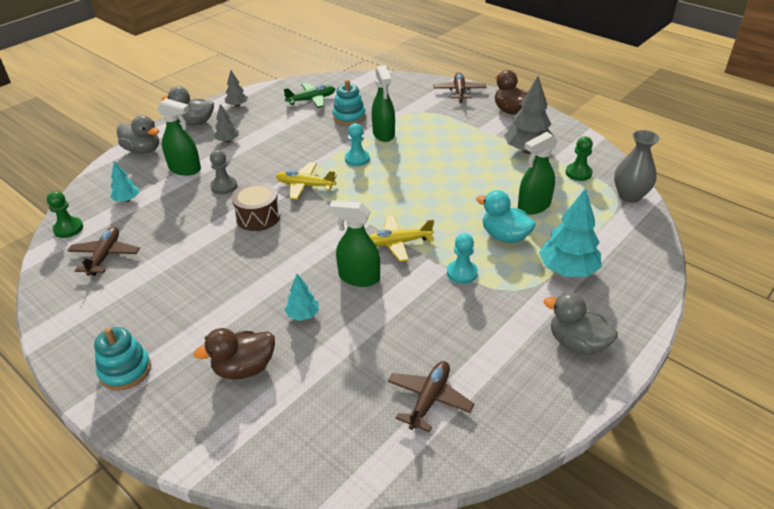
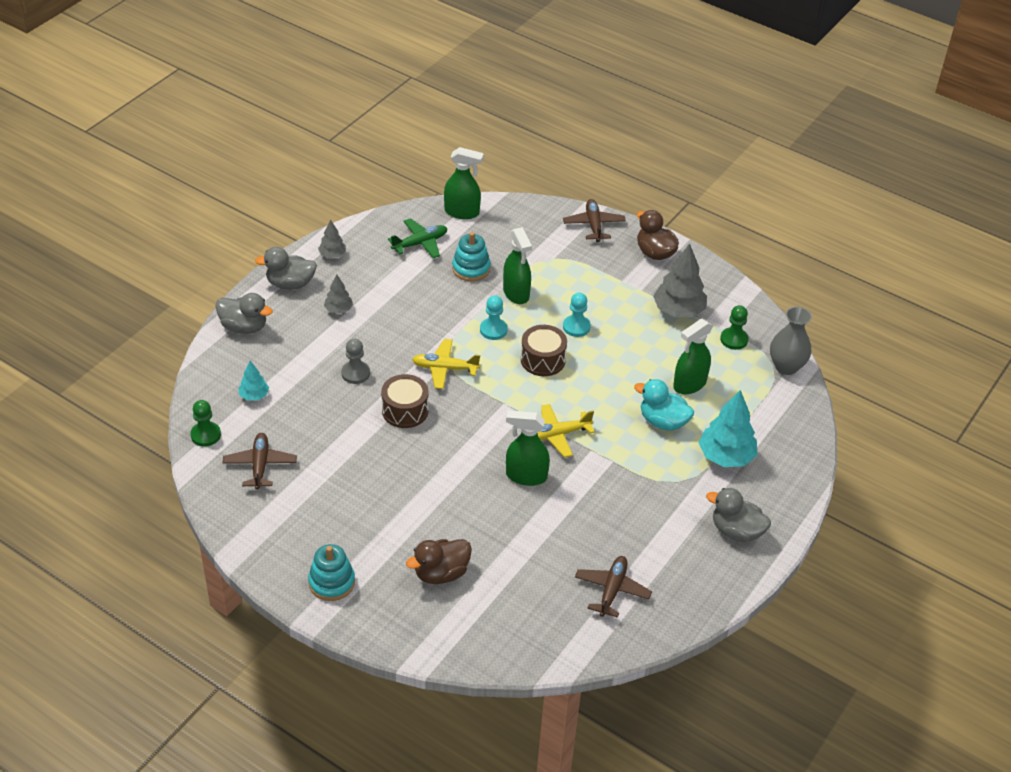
camera: 10 degrees left, 5 degrees up
(185, 169) = (303, 352): green spray bottle -> green spray bottle (462, 212)
(303, 315) = (481, 518): turquoise tree -> none
(396, 182) = (543, 360): none -> brown drum
(462, 273) = (625, 465): turquoise pawn -> turquoise pawn (576, 327)

